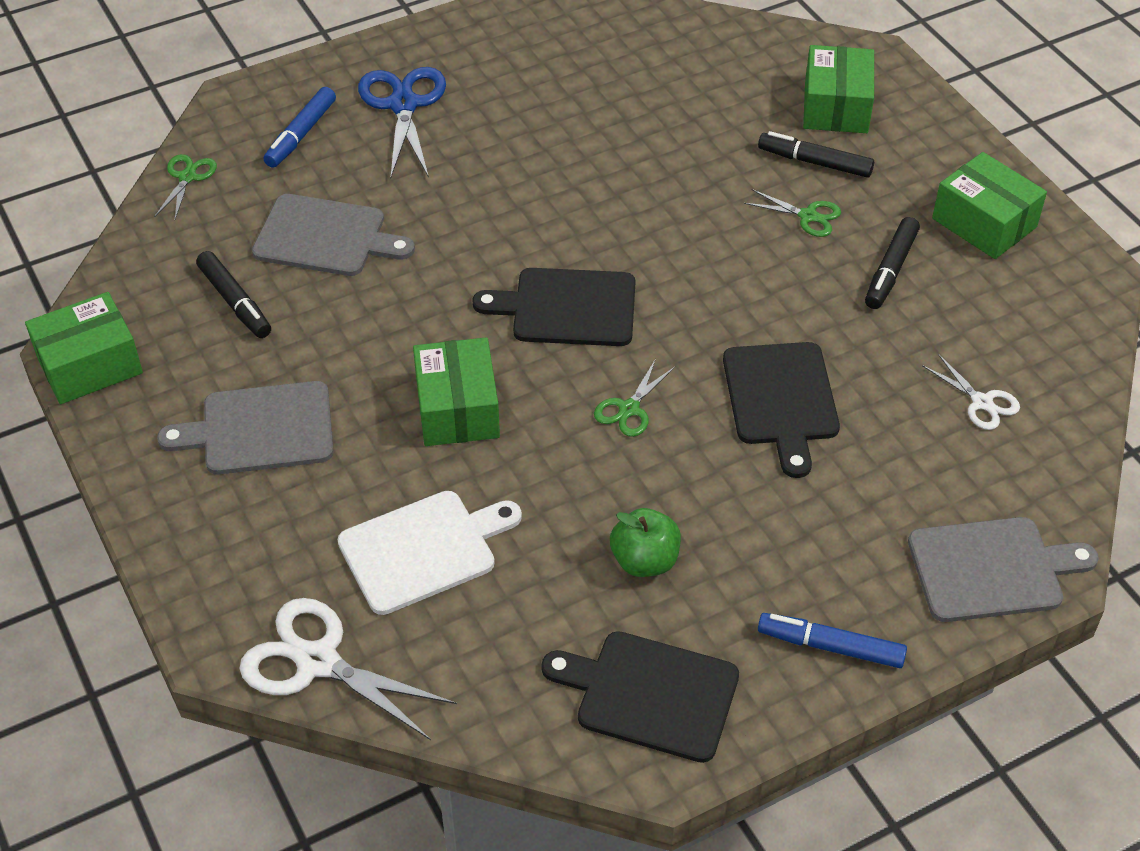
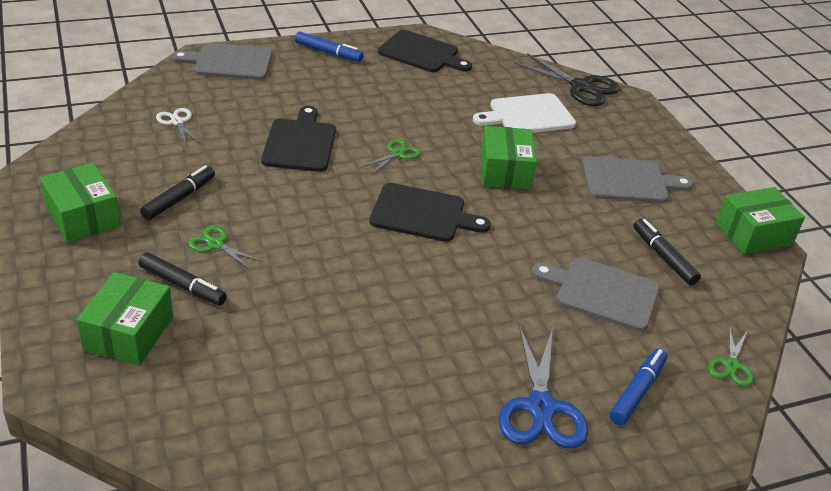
camera: 175 degrees left, 10 degrees down
(317, 662) = (581, 87): white scissors -> black scissors
(644, 561) = (409, 93): green apple -> none

